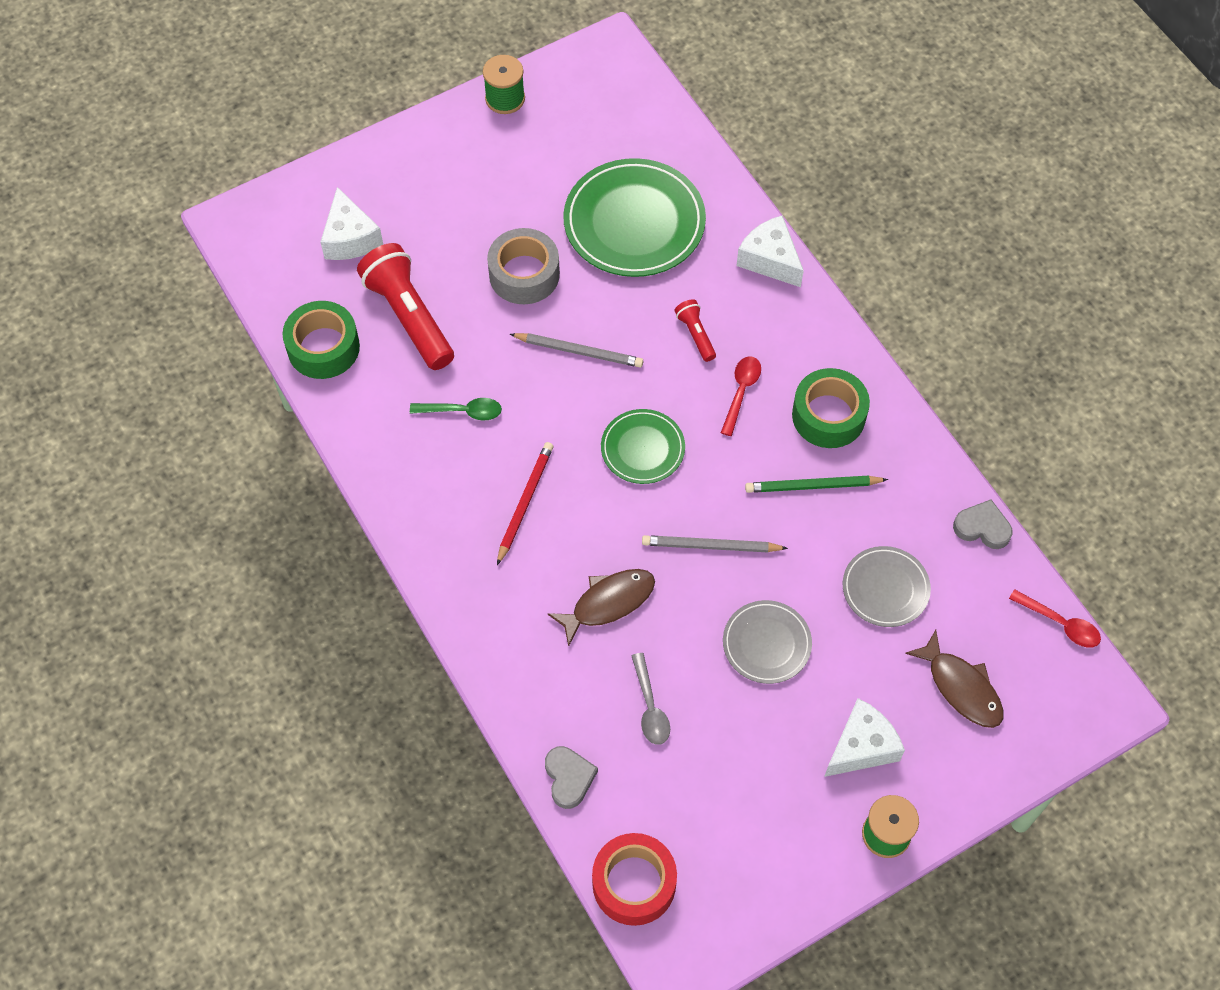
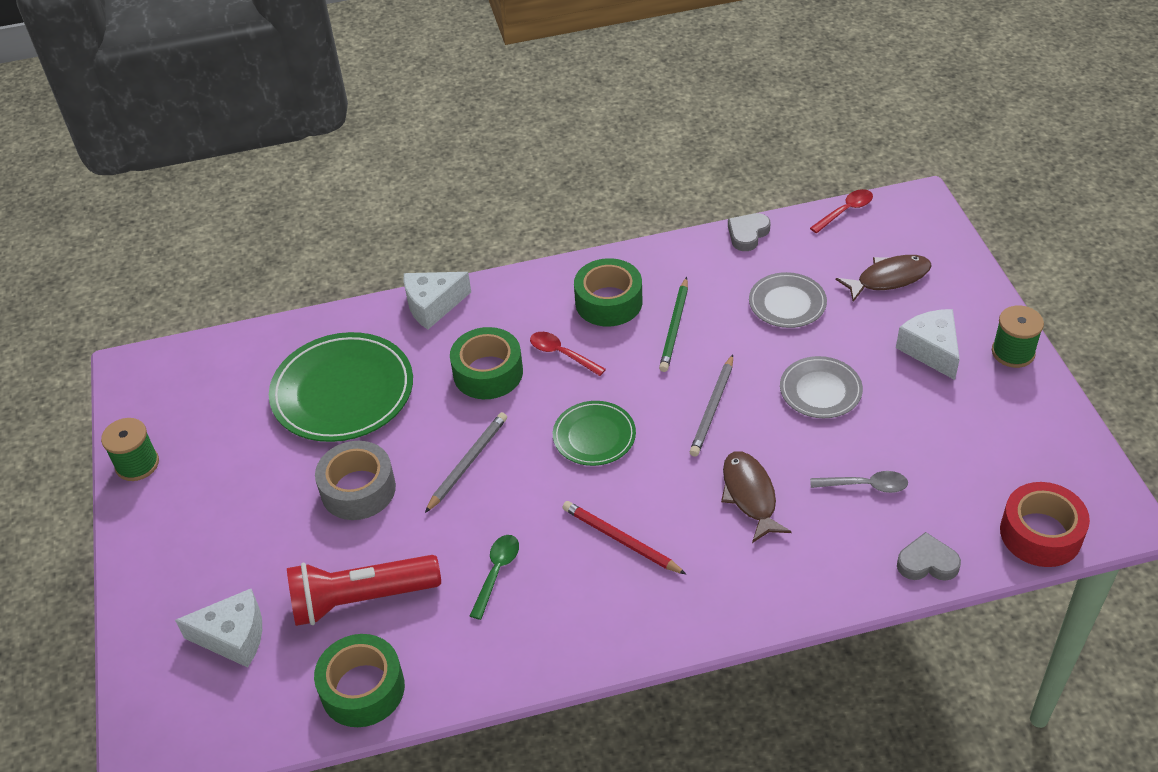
camera: 70 degrees left, 15 degrees down
(696, 334) = (488, 373): red flashlight -> green tape

